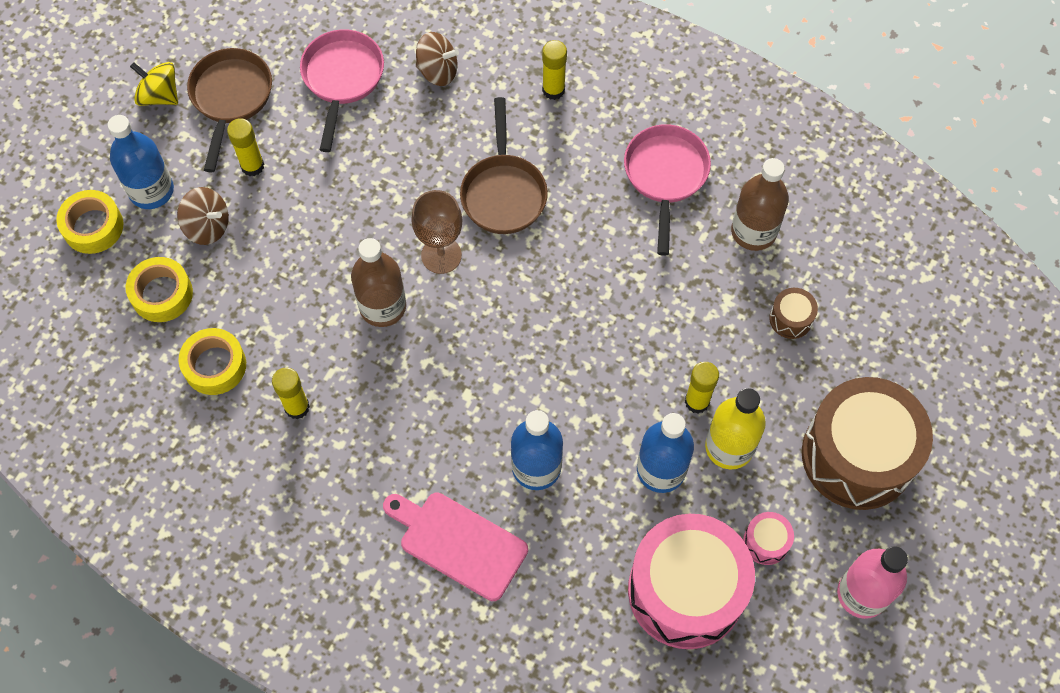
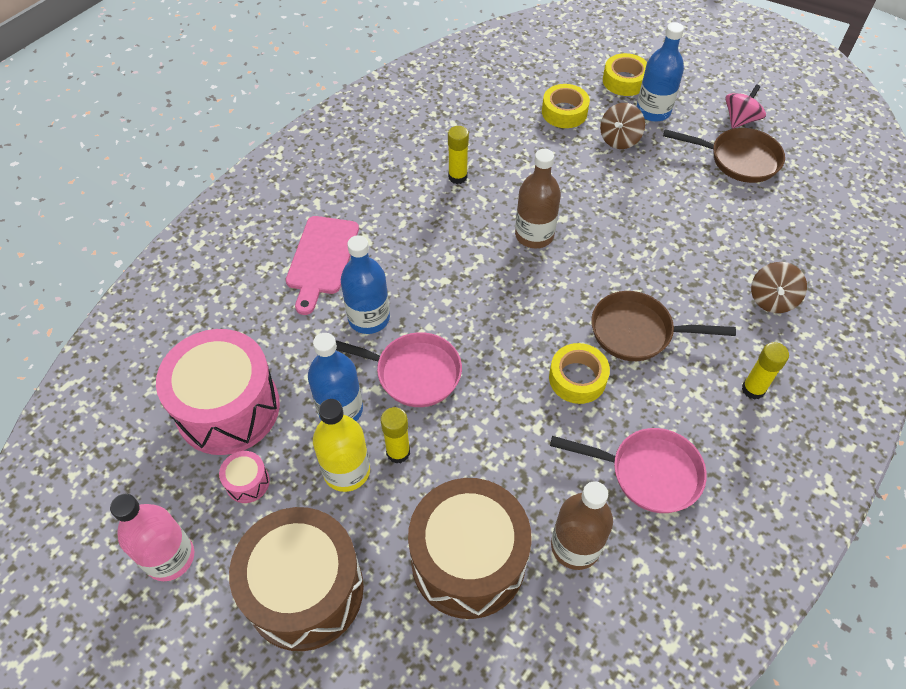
camera: 100 degrees right, 10 degrees down
(159, 96) = (740, 120): yellow spinning top -> pink spinning top
(215, 365) = (501, 136): yellow tape -> yellow tape (577, 378)
(252, 166) = (673, 168): yellow glue stick -> none
(342, 79) = (760, 231): pink pan -> pink pan (412, 373)
(441, 255) = (577, 279): brown goblet -> none
(458, 543) = (322, 259): pink cutting board -> pink cutting board turned 150 degrees clockwise
(790, 319) = (468, 560): brown drum -> brown drum, size x2.49

